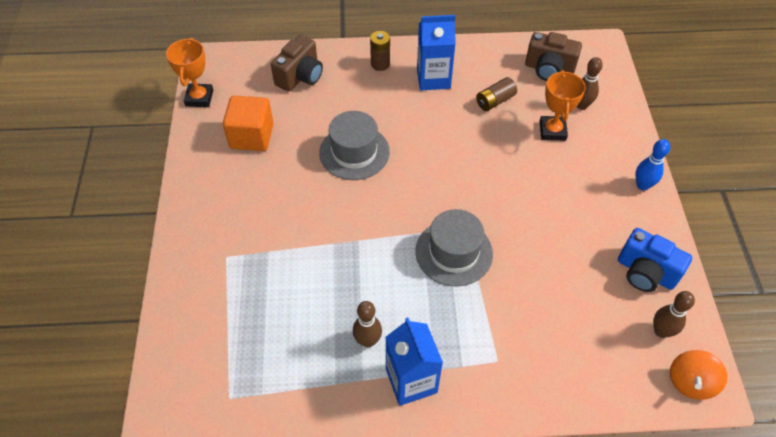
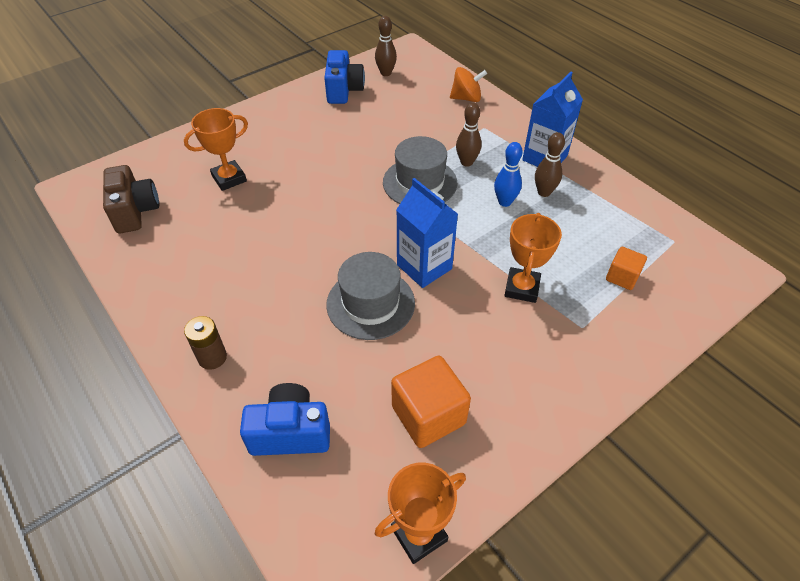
camera: 125 degrees left, 5 degrees down
(237, 320) = (622, 277): none -> orange cube
(289, 245) = (522, 288): none -> orange trophy
(300, 76) = (290, 432): brown camera -> blue camera
(433, 78) = (208, 294): blue carton -> blue carton (424, 267)
(495, 101) = (213, 231): brown battery -> none
(581, 105) = (179, 172): brown bowling pin -> brown bowling pin (466, 162)
(642, 185) = (257, 113): blue bowling pin -> blue bowling pin (504, 202)
(690, 382) = (410, 55): orange spinning top -> orange spinning top (466, 98)

